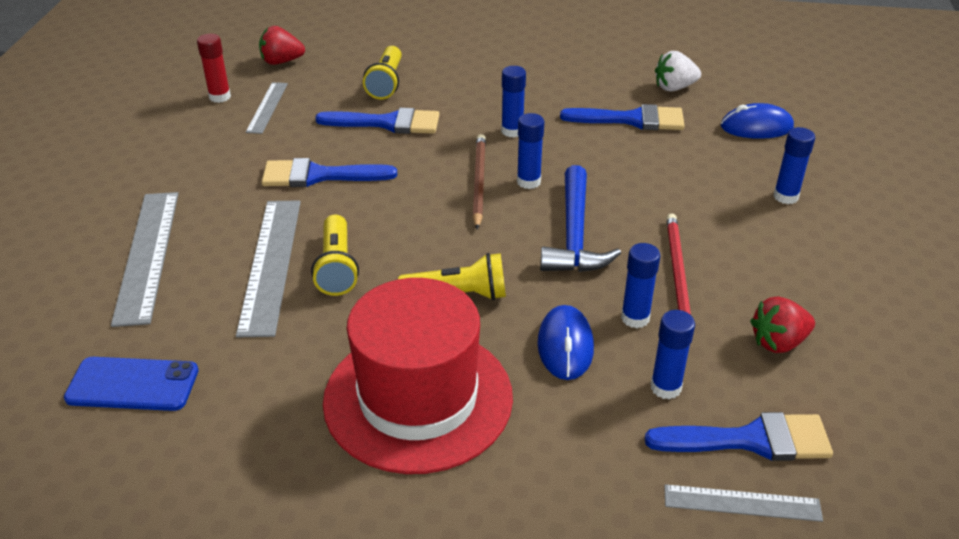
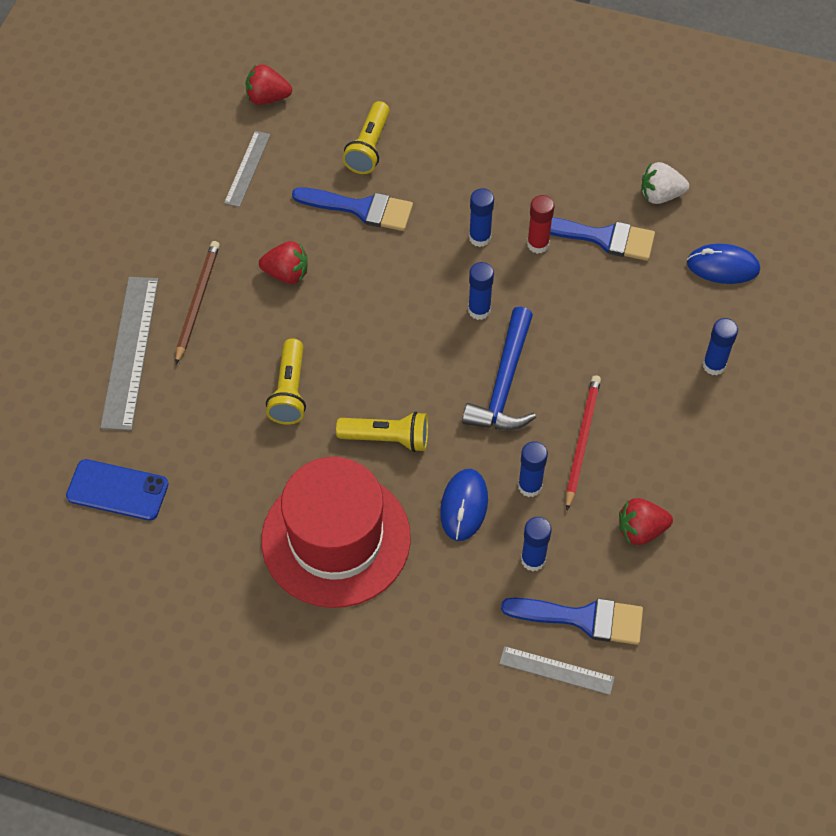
camera: 10 degrees right, 20 degrees up
(220, 97) = (202, 146): red glue stick -> red glue stick (538, 244)
(271, 264) = (234, 379): grey ruler -> none
(318, 176) = (286, 274): blue brush -> red strawberry
(479, 182) = (433, 304): brown pencil -> brown pencil (197, 301)

